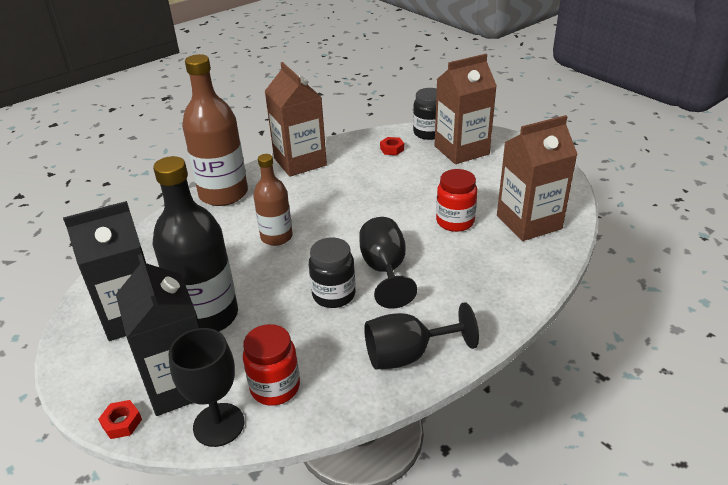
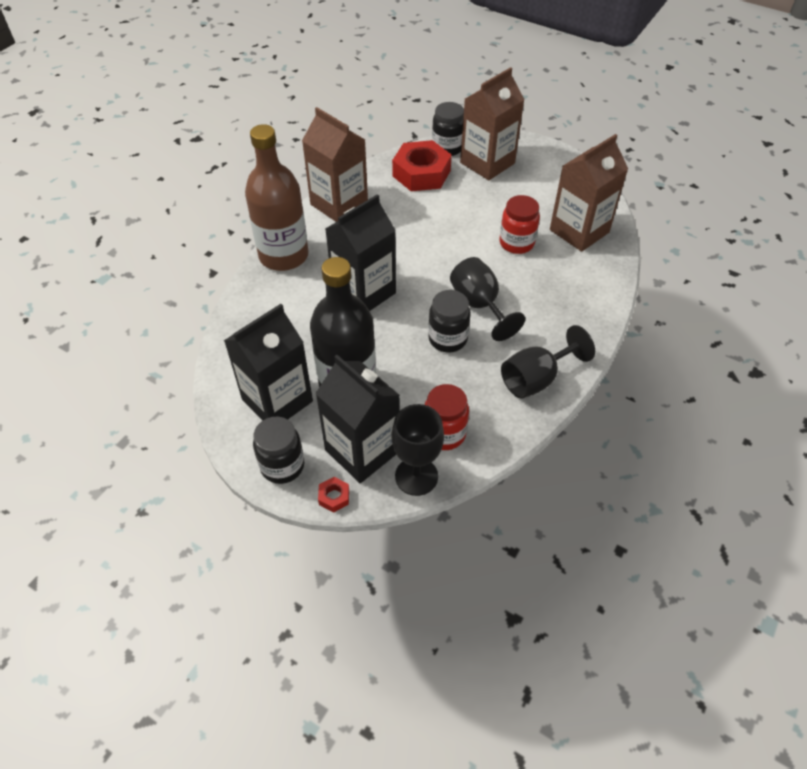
camera: 20 degrees left, 15 degrees up
(94, 378) = (282, 466): none -> black jar
(276, 237) = (364, 292): brown bottle -> black carton
(392, 149) = (421, 173): red nut -> red nut, size x2.42

